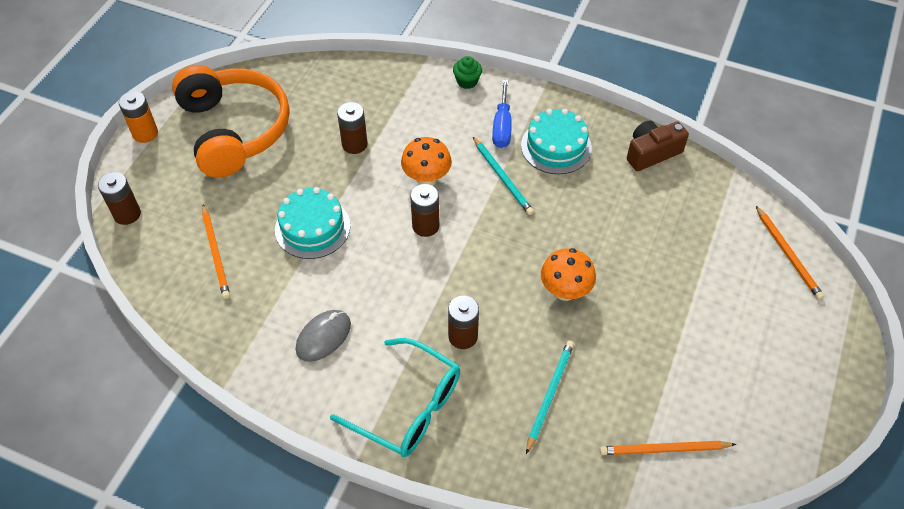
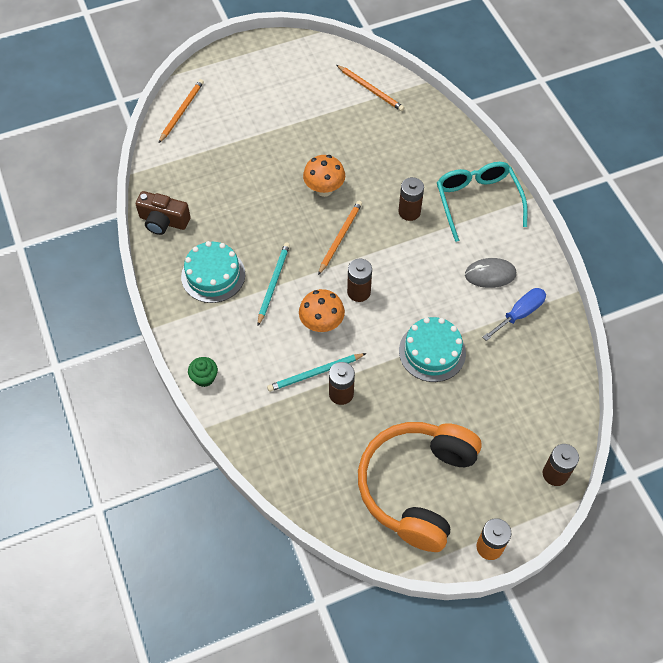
camera: 135 degrees left, 5 degrees up
(216, 253) = (513, 386): orange pencil -> orange pencil (340, 237)
(502, 127) = (227, 319): blue screwdriver -> blue screwdriver (519, 314)
(549, 395) = (396, 150): turquoise pencil -> turquoise pencil (315, 373)

